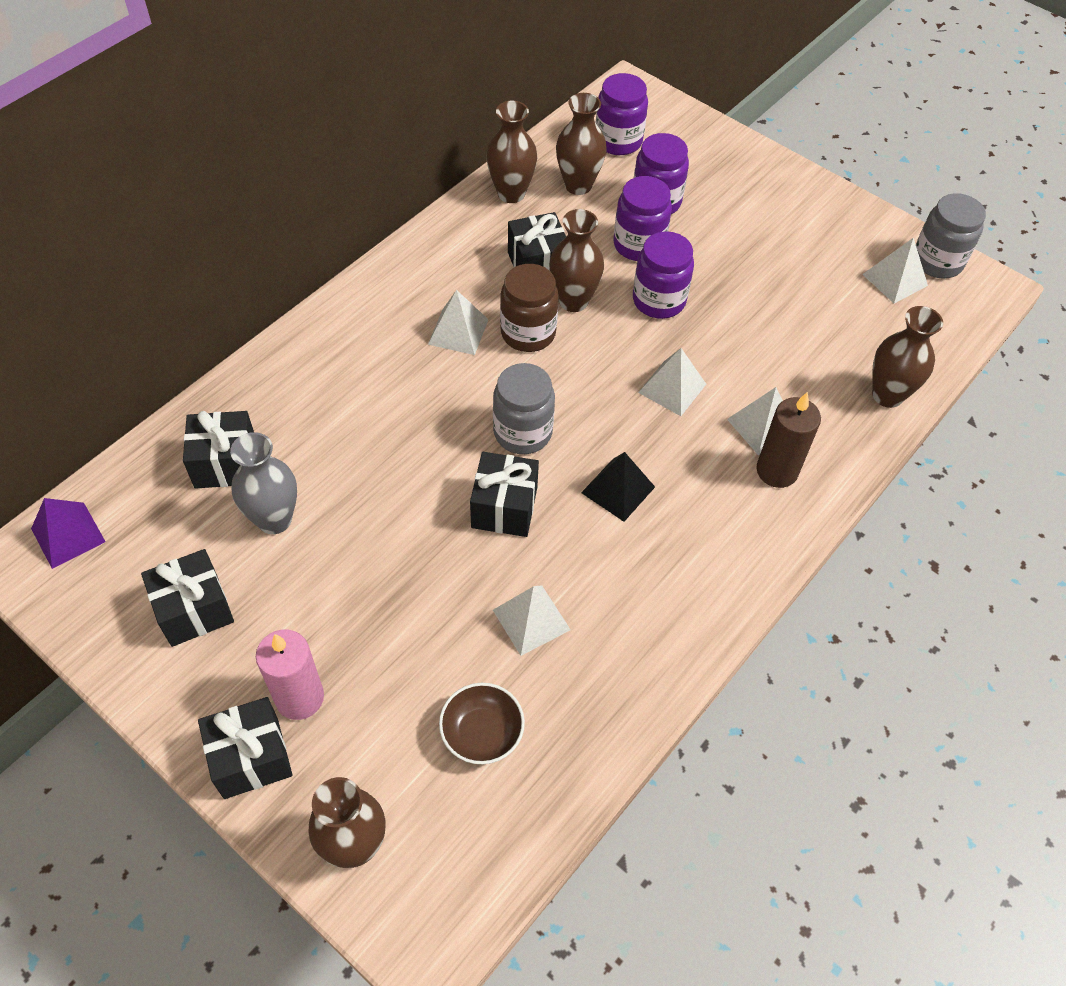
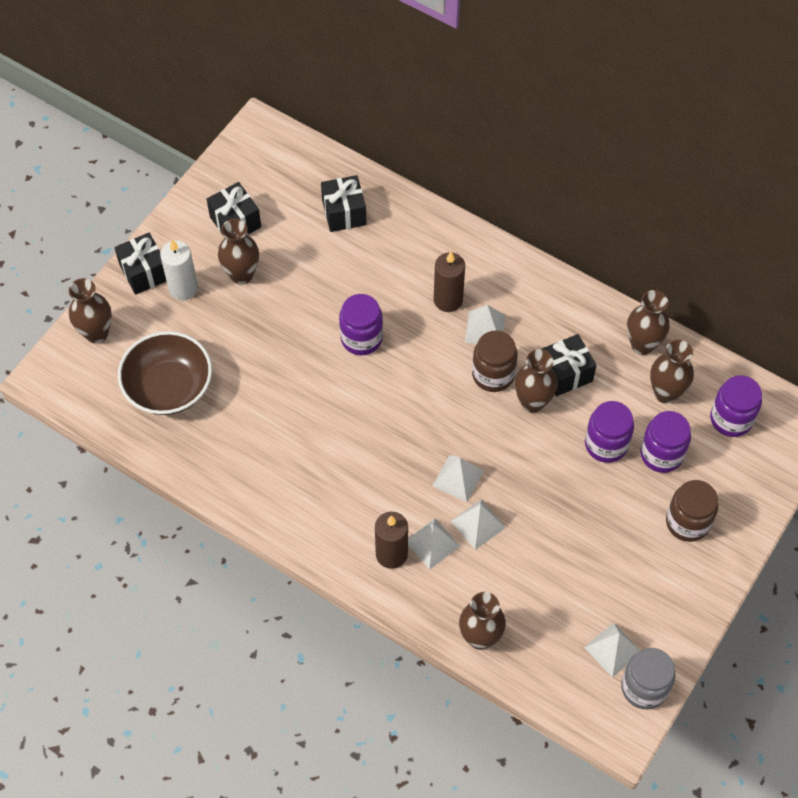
camera: 85 degrees right, 5 degrees up
(68, 535) = (279, 145): purple pyramid -> none
(274, 519) = (305, 249): grey vase -> none
(297, 609) = (242, 275): none -> brown vase
(299, 697) = (183, 288): pink candle -> white candle
(405, 363) = (448, 300): none -> brown candle
(482, 733) = (169, 387): brown bowl -> brown bowl, size x1.80
(504, 507) = (333, 379): black gift -> none
(522, 432) = (398, 382): grey jar -> none
(531, 620) = (248, 405): white pyramid -> white pyramid (478, 524)
(618, 489) = (358, 448): black pyramid -> none
(659, 300) = (546, 463): purple jar -> purple jar (361, 338)
(741, 195) = (687, 522): none -> brown jar

